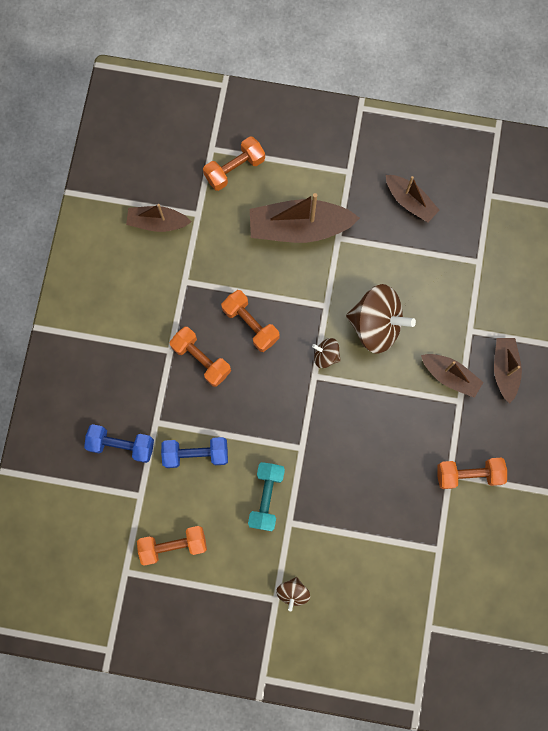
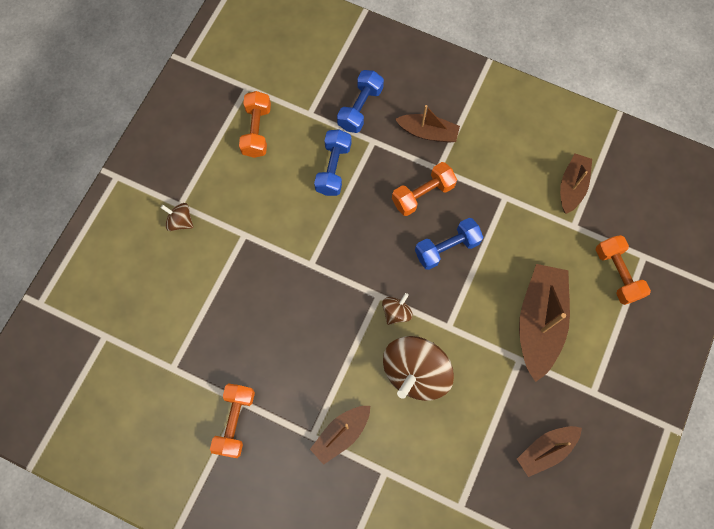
camera: 105 degrees right, 5 degrees down
(250, 324) = (447, 248): orange dumbbell -> blue dumbbell
(266, 497) = (274, 220): turquoise dumbbell -> none
(504, 370) = (332, 496): brown boat -> brown boat (428, 132)

